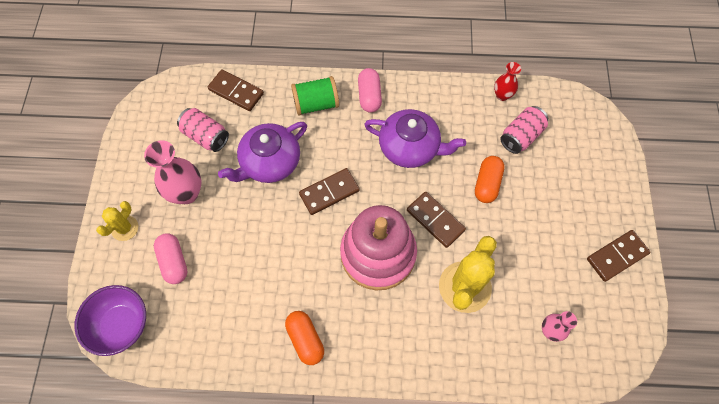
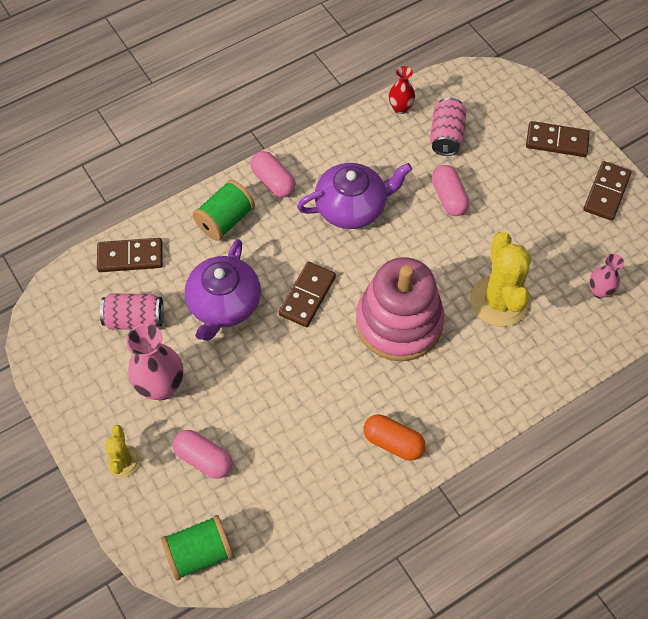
camera: 35 degrees left, 5 degrees down
(121, 325) = (200, 552): purple bowl -> green spool
(435, 220) = (427, 259): brown domino -> brown domino (556, 141)
(487, 184) = (448, 197): orange capsule -> pink capsule

